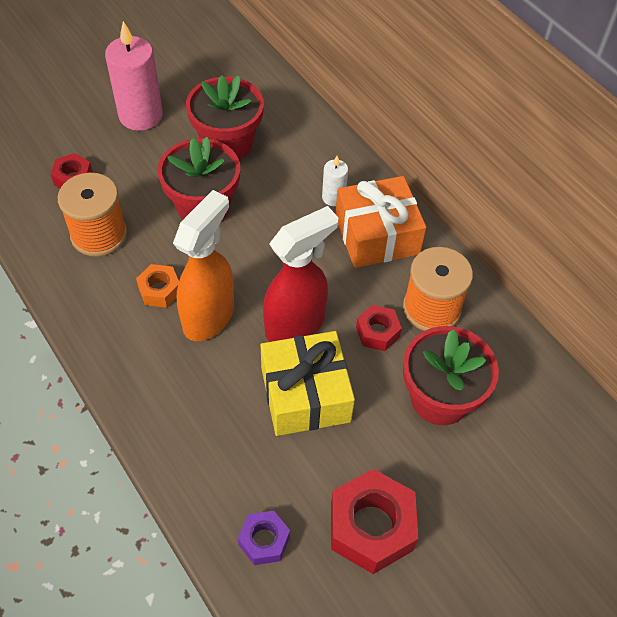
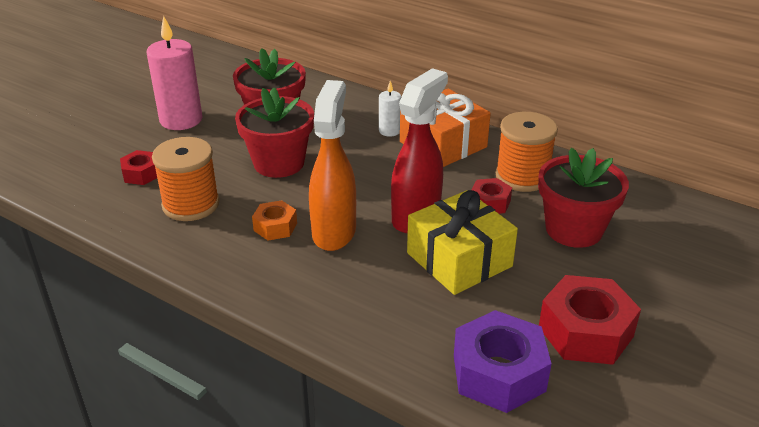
camera: 20 degrees left, 20 degrees down
(264, 541) = (499, 373): purple nut -> purple nut, size x1.83

